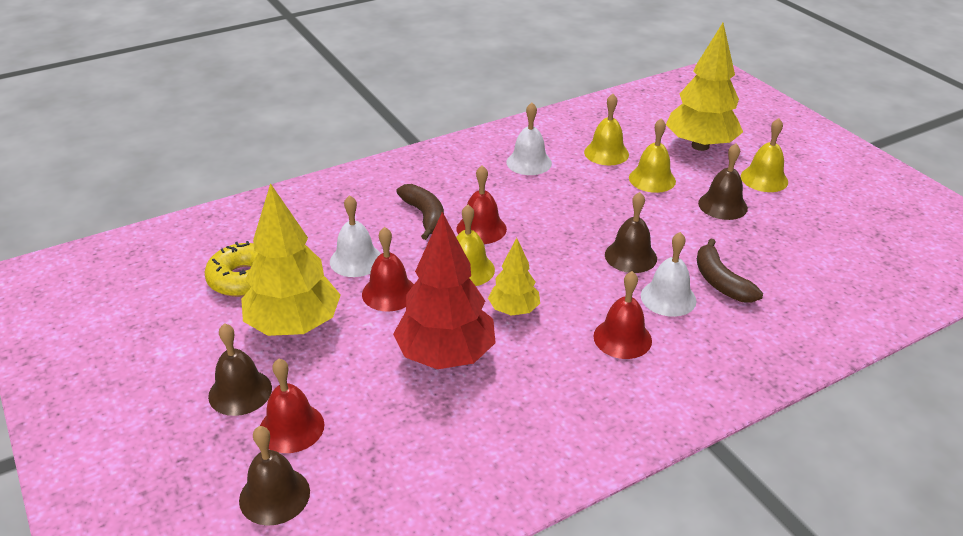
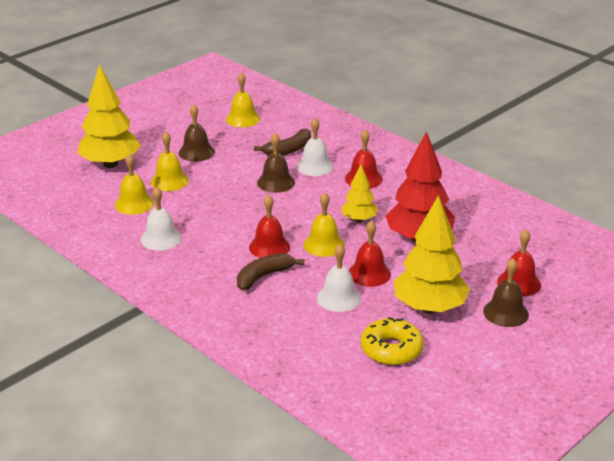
camera: 105 degrees left, 5 degrees down
(274, 495) = (570, 275): brown bell -> none
(764, 179) = (154, 138): yellow bell -> yellow bell (243, 119)

